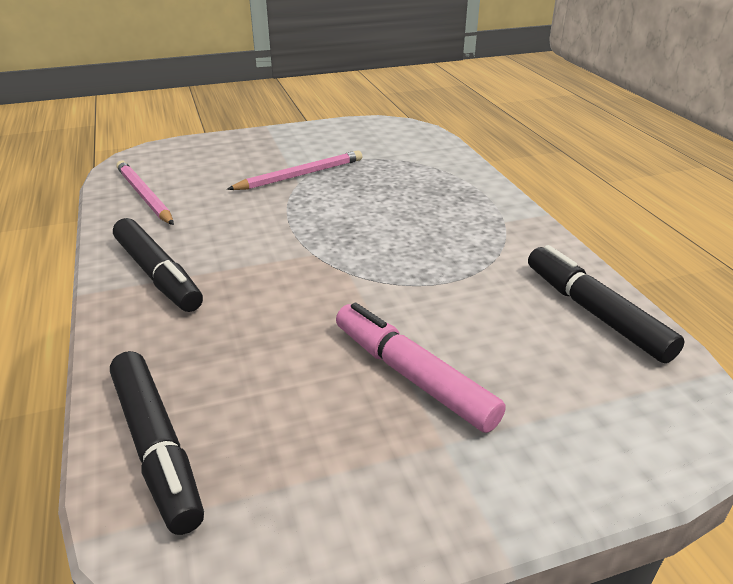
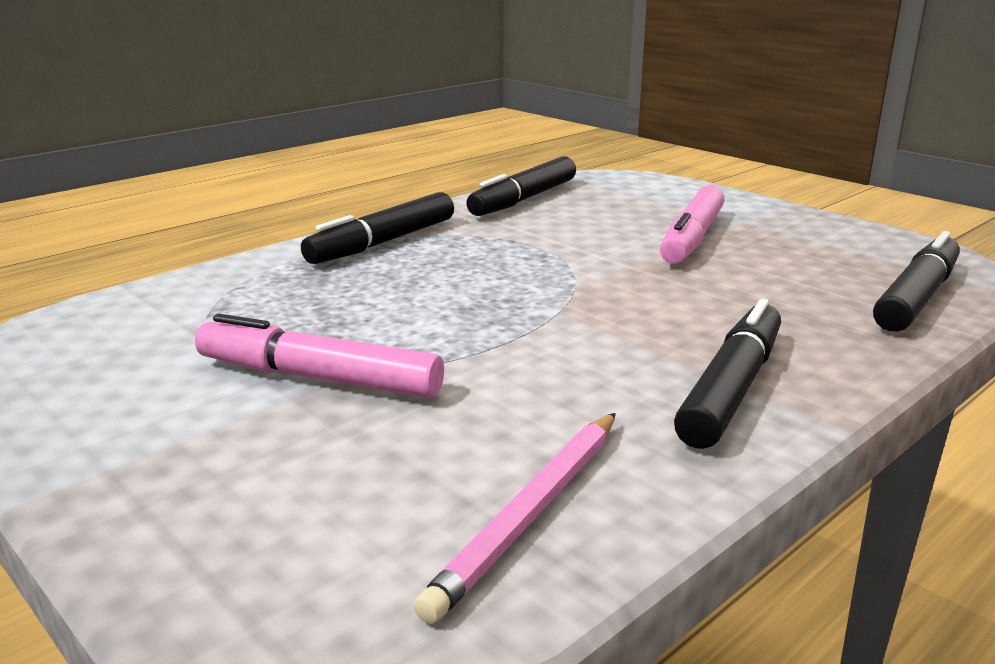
camera: 115 degrees left, 10 degrees down
(300, 175) = (320, 378): pink pencil -> pink marker
(493, 220) = (383, 242): none -> black marker

